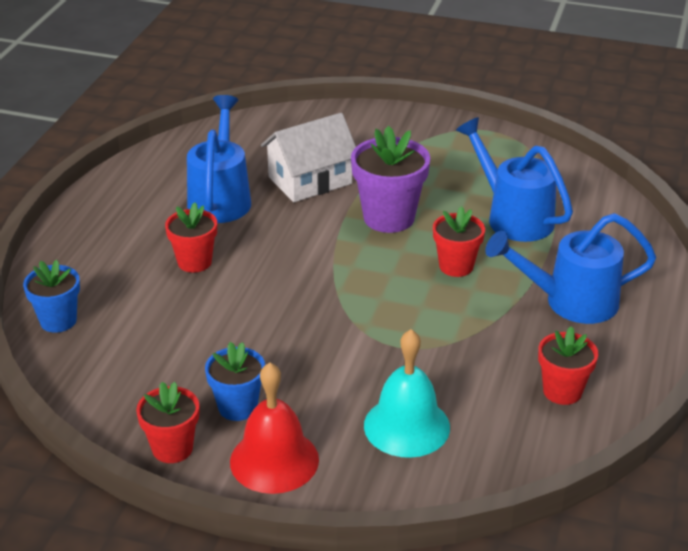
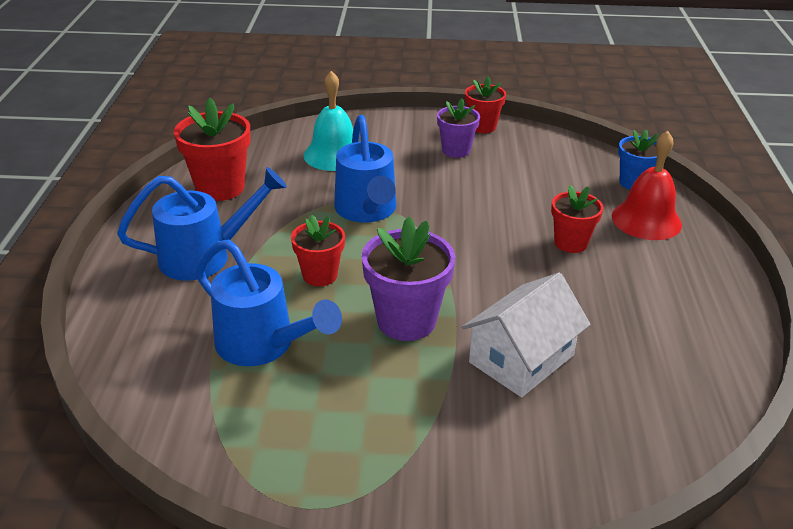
camera: 165 degrees right, 0 degrees up
(220, 198) = (604, 316): blue watering can -> blue watering can (367, 211)
(237, 407) = (456, 150): blue flower pot -> purple flower pot
(274, 460) = (414, 129): red bell -> red bell (646, 220)
(562, 391) = (220, 188): red flower pot -> red flower pot, size x1.58

